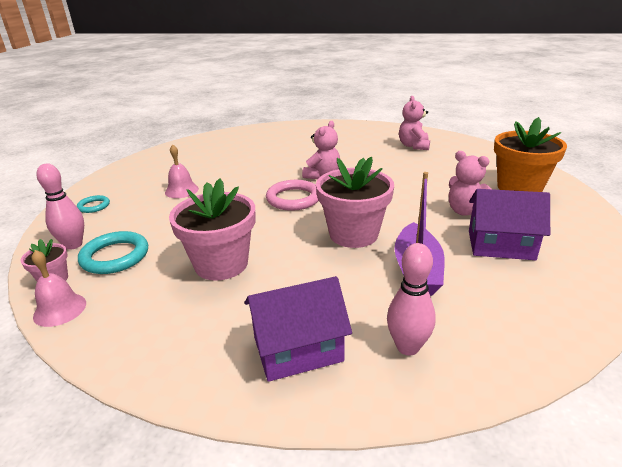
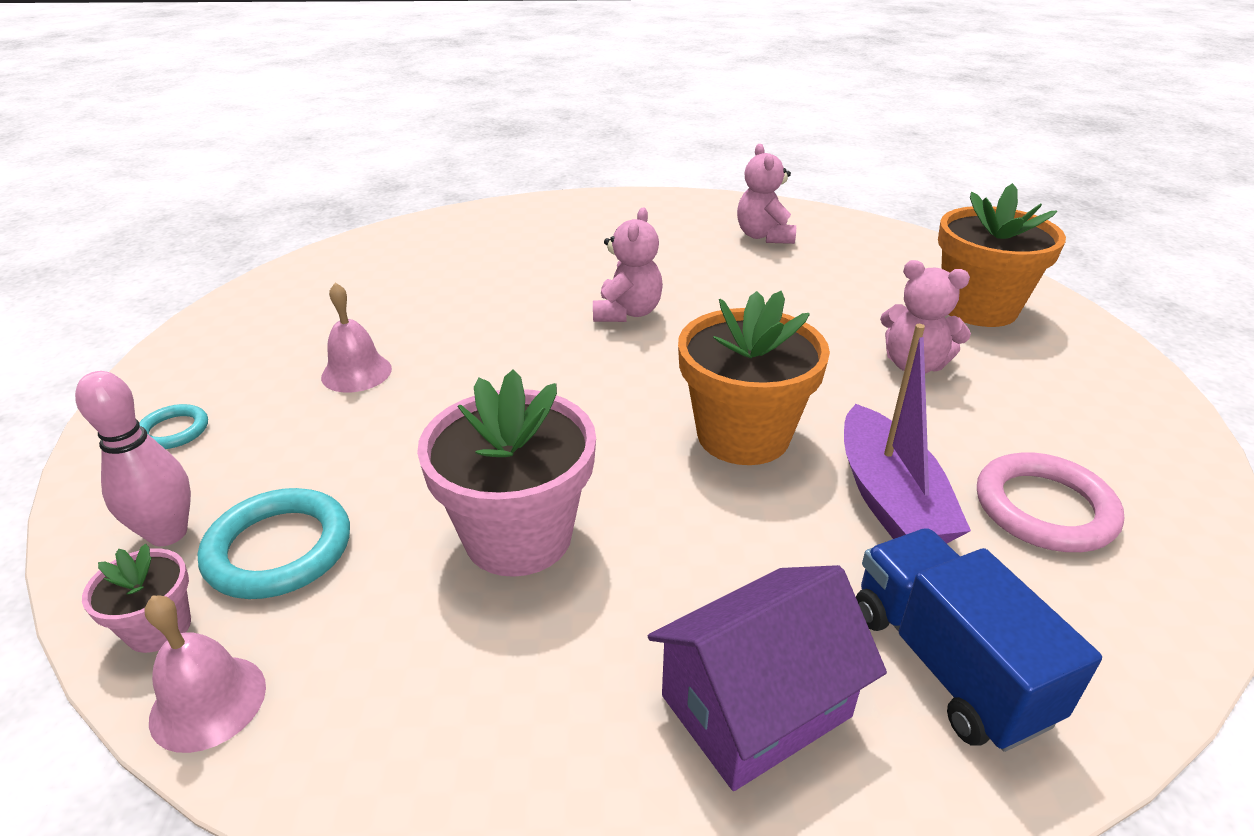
camera: 15 degrees left, 5 degrees up
(293, 199) = (595, 369): pink ring -> pink ring (1044, 508)
(353, 234) = (743, 435): pink flower pot -> orange flower pot
(407, 347) = (947, 663): pink bowling pin -> blue truck
(500, 245) = (1002, 427): purple house -> none

